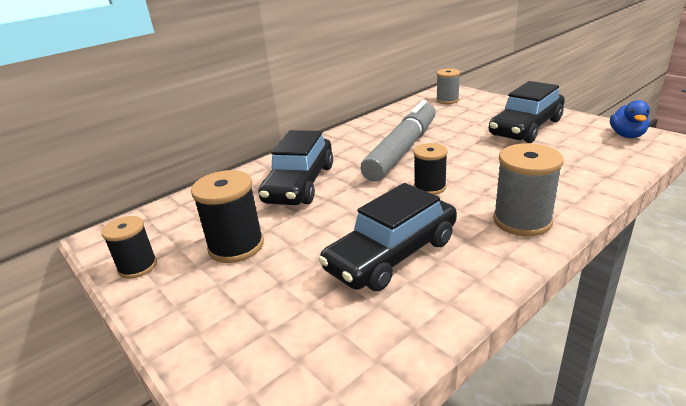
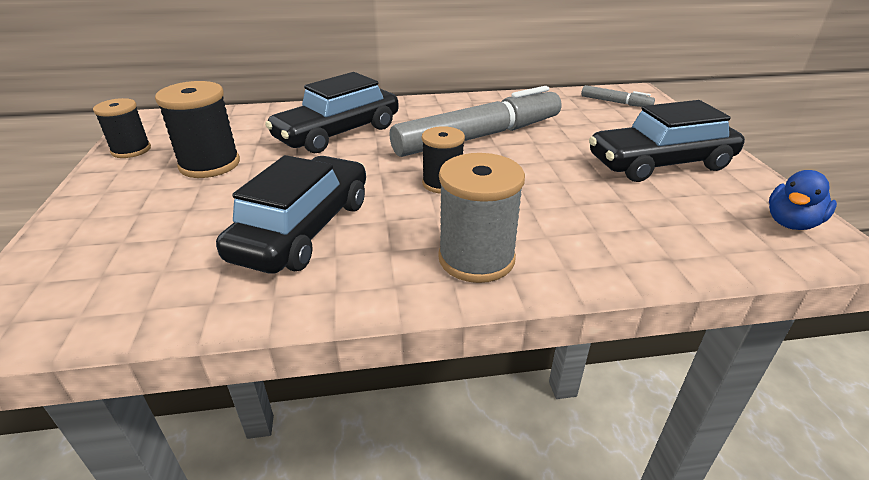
camera: 30 degrees right, 5 degrees up
(392, 254) = (303, 229): black car -> black car turned 120 degrees clockwise
(447, 100) = (615, 102): grey spool -> grey marker

